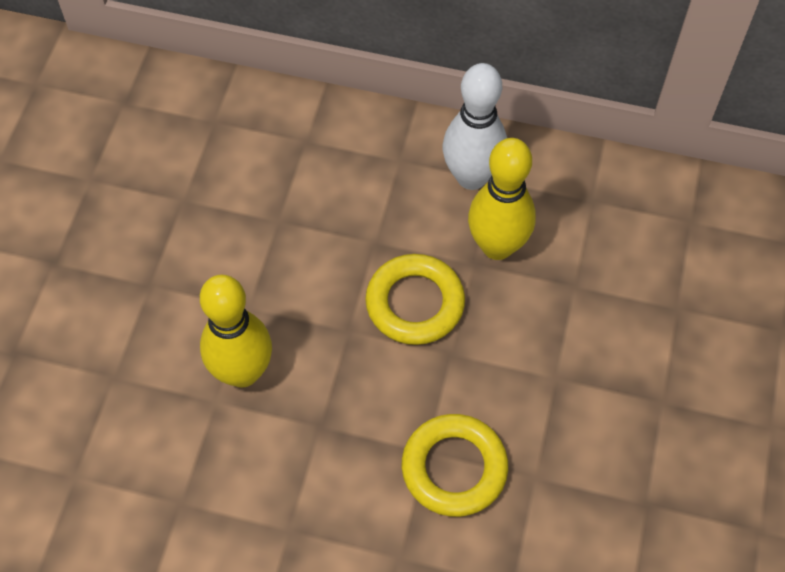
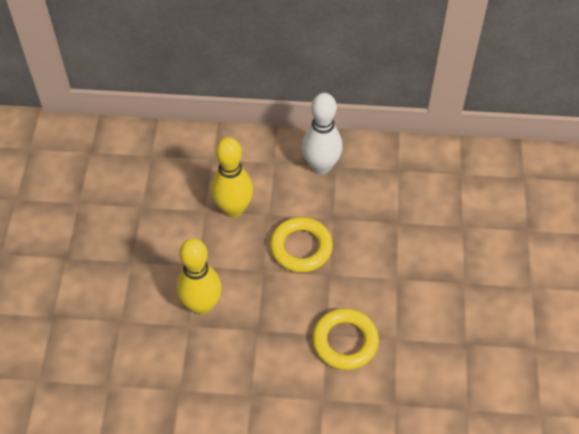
camera: 10 degrees left, 5 degrees down
(497, 246) = (345, 205): yellow bowling pin -> yellow bowling pin (233, 209)

